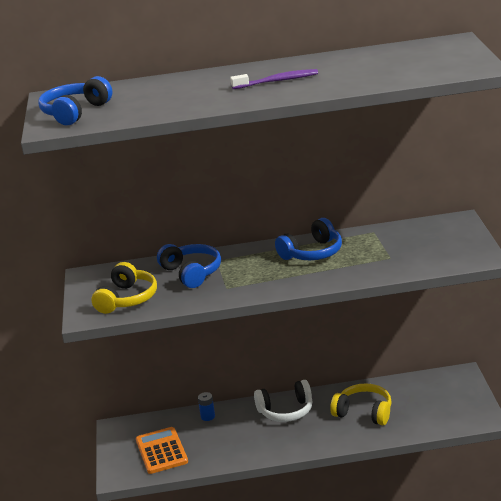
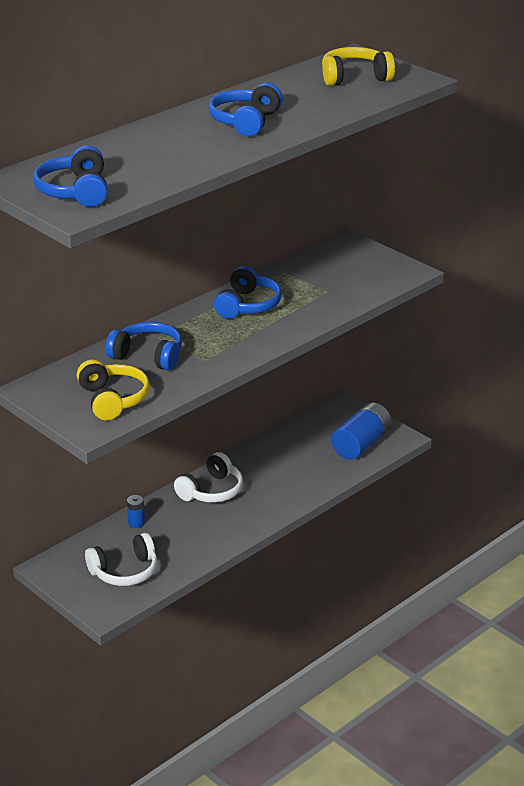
camera: 40 degrees left, 5 degrees up
(161, 451) = (125, 571): orange calculator -> white headphones
(277, 81) = (245, 121): purple toothbrush -> blue headphones
(364, 412) = (289, 467): yellow headphones -> yellow headphones (355, 77)
(443, 413) = (361, 444): none -> blue battery

